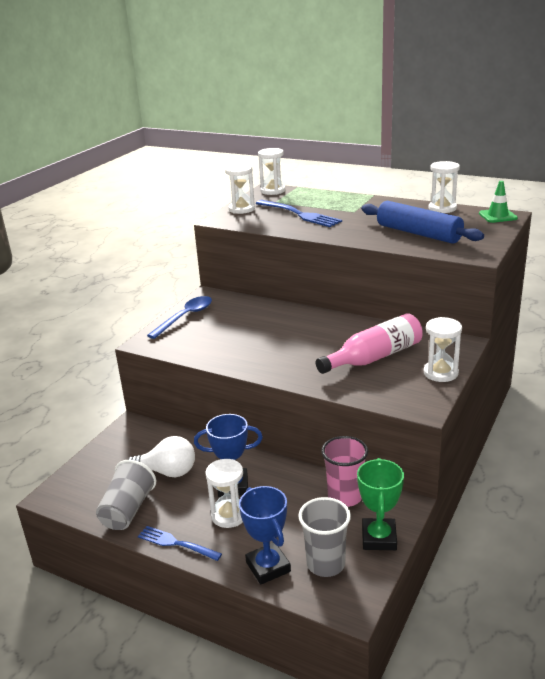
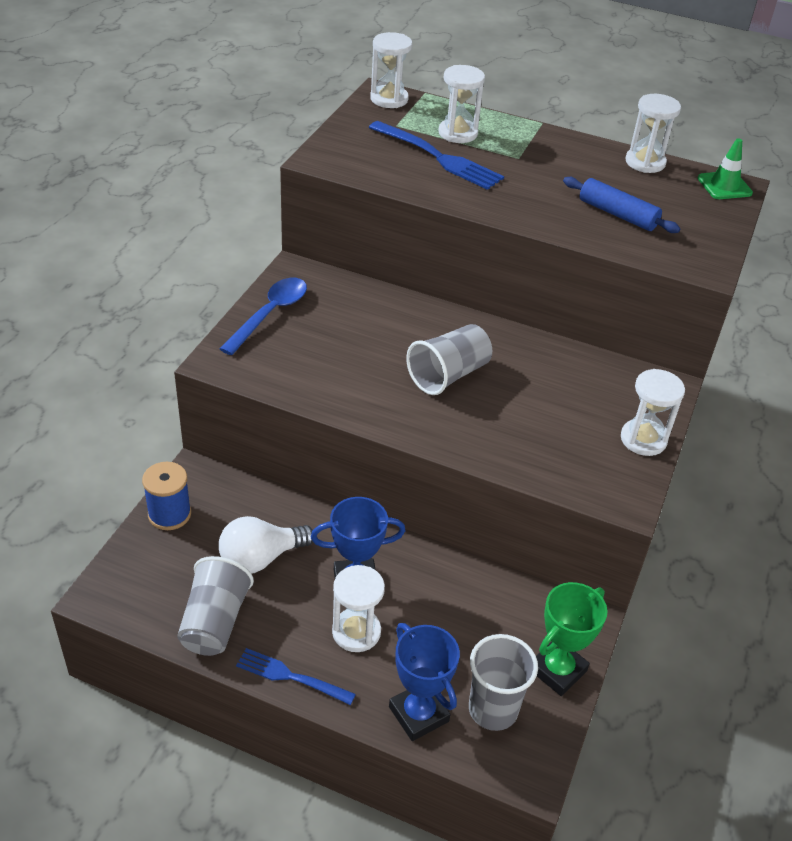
camera: 10 degrees left, 15 degrees up
(109, 448) = (169, 514): none -> blue spool
(167, 472) = (260, 558): white light bulb -> white light bulb turned 150 degrees clockwise
(242, 209) = (348, 137): white hourglass -> white hourglass (458, 133)
(302, 343) = (448, 375): none -> grey cup
(345, 497) = (508, 604): pink cup -> none
(374, 357) = (551, 406): pink bottle -> none
(379, 538) = (557, 670): green trophy -> green trophy turned 45 degrees clockwise
(418, 233) = (617, 214): blue rolling pin -> blue rolling pin, size x0.65

